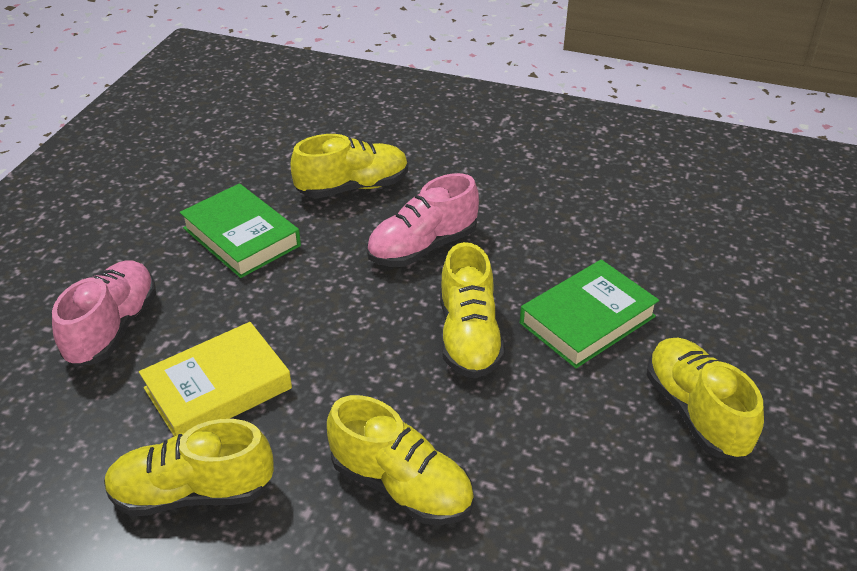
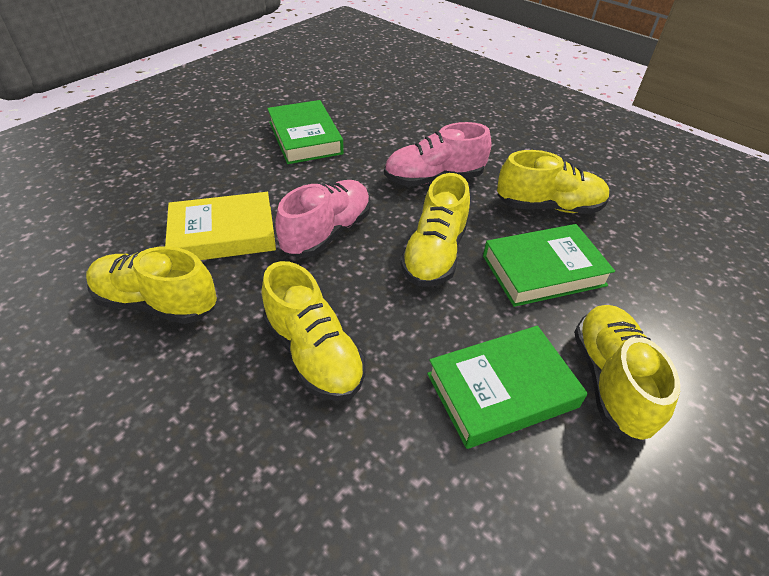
camera: 20 degrees right, 5 degrees up
(113, 328) = (181, 172): pink shoe -> pink shoe (327, 232)
(353, 187) = (404, 125): yellow shoe -> yellow shoe (548, 206)
(603, 457) = (501, 390): none -> green book

